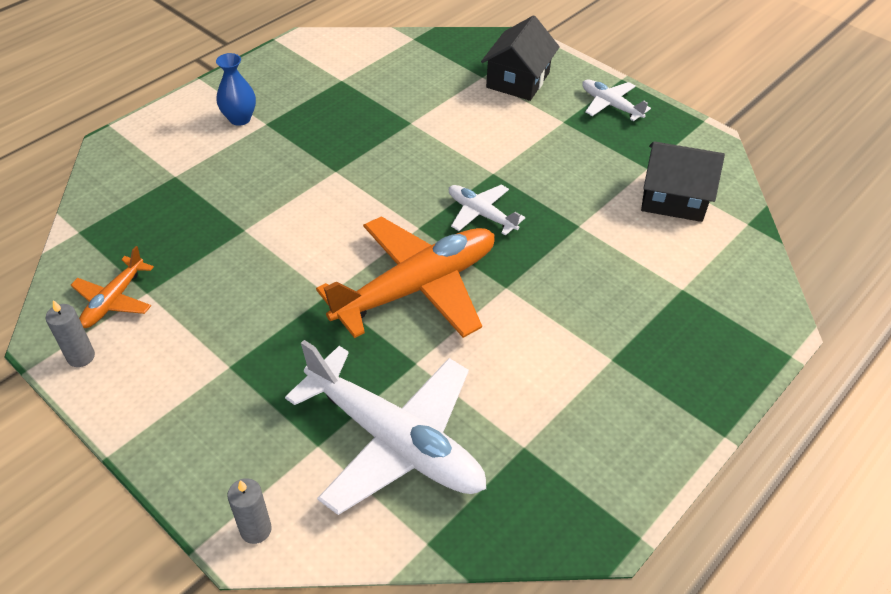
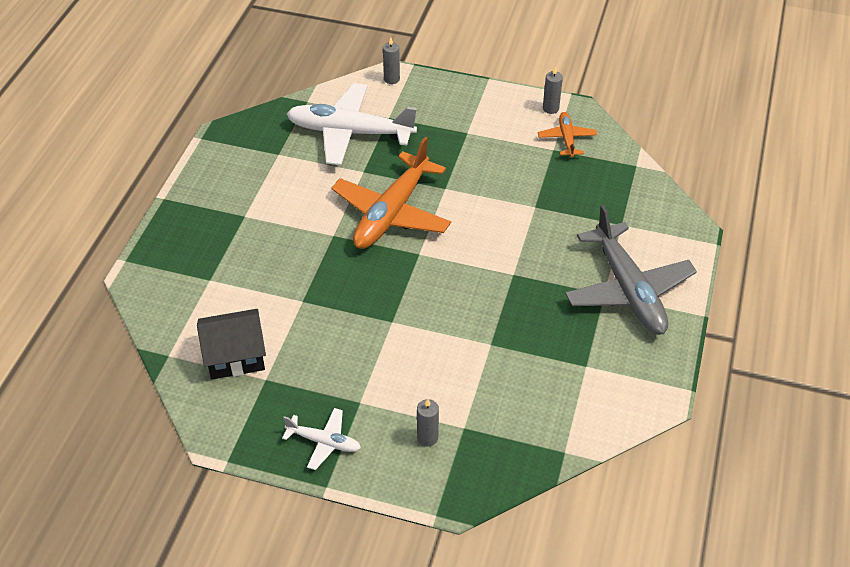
camera: 155 degrees right, 0 degrees up
(240, 119) = (628, 289): blue vase -> grey plane
(481, 214) = (380, 281): white plane -> none
(518, 80) = (427, 437): black house -> grey candle

